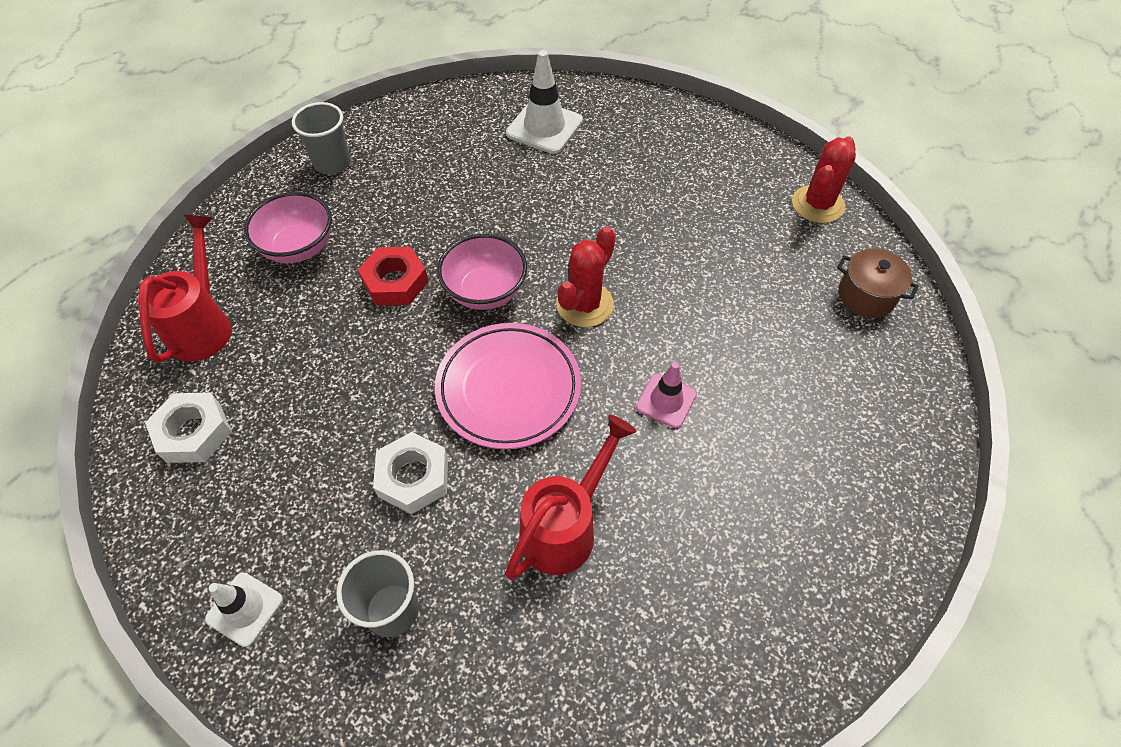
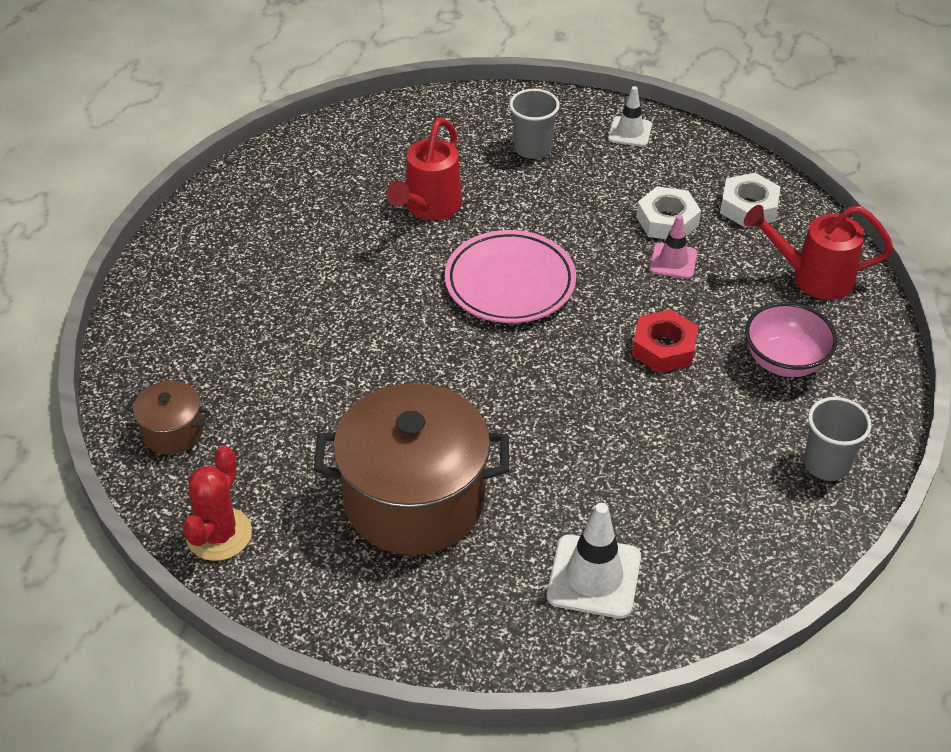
camera: 165 degrees right, 10 degrees down
(203, 325) = (813, 277): red watering can -> red watering can turned 105 degrees clockwise
(413, 477) = (558, 213): white nut -> white nut (667, 221)
(485, 291) = (570, 357): pink bowl -> none
(585, 304) = (465, 365): red cactus -> none
(659, 199) = (414, 500): none -> brown pot
(666, 401) = (368, 300): pink traffic cone -> pink traffic cone (673, 261)

